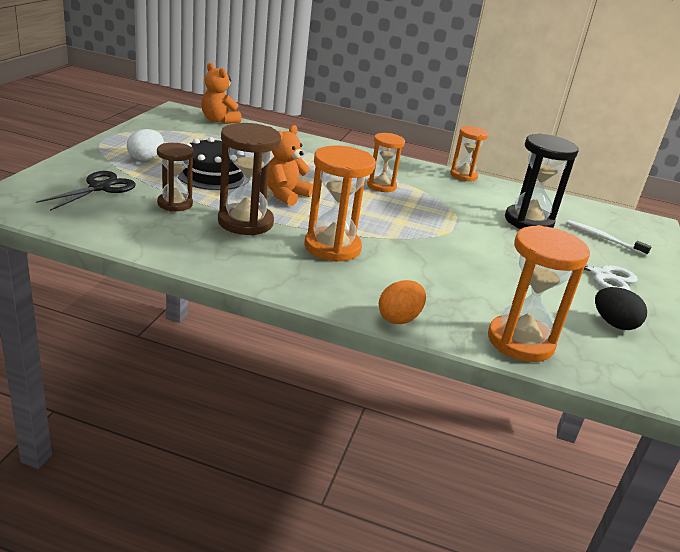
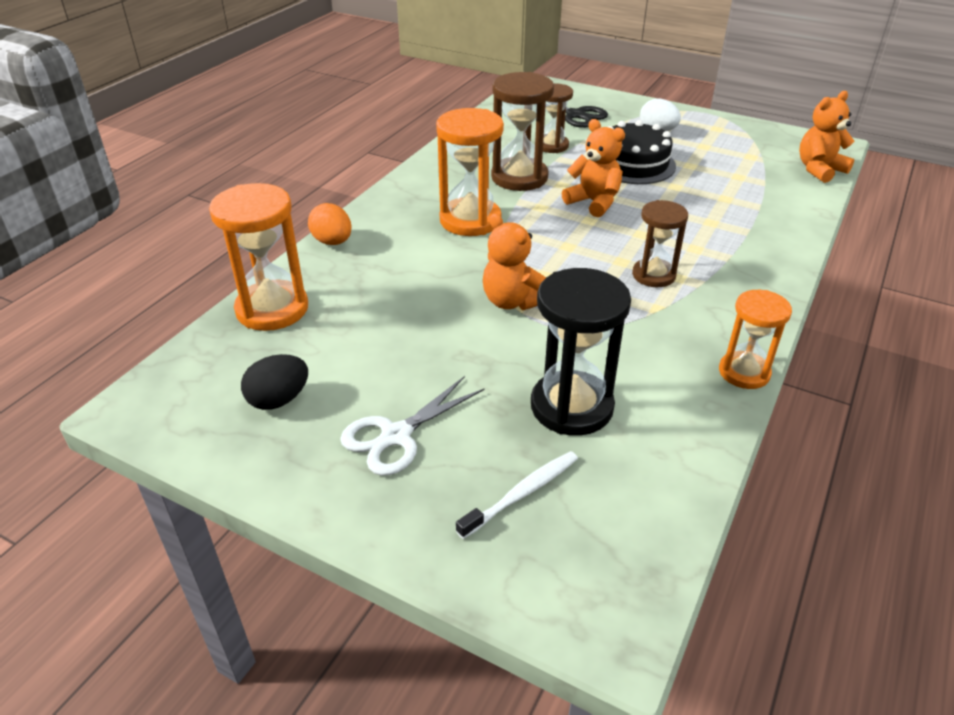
camera: 105 degrees right, 10 degrees up
(381, 186) = (653, 275): orange hourglass -> brown hourglass
(440, 234) = (512, 301): none -> orange teddy bear

